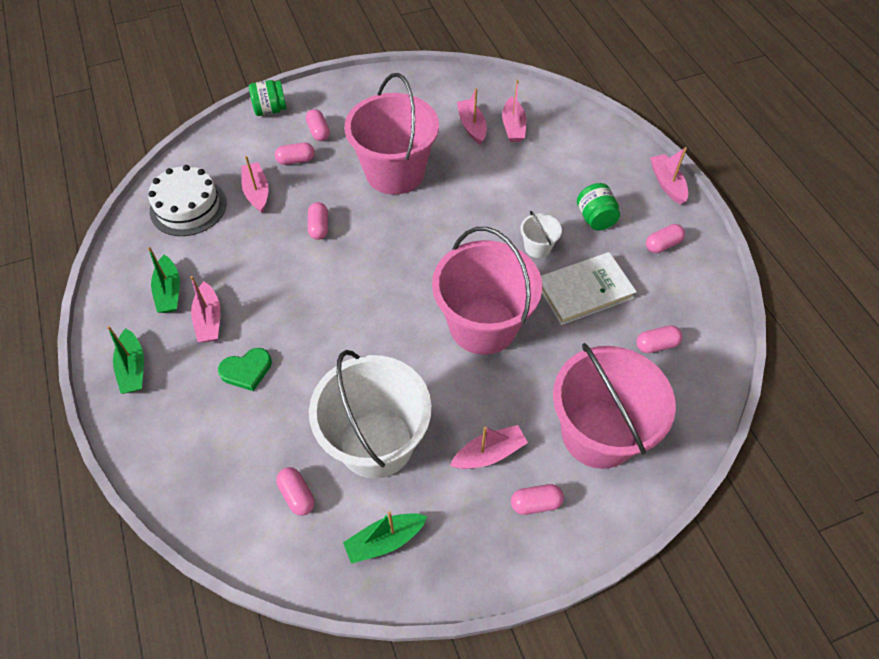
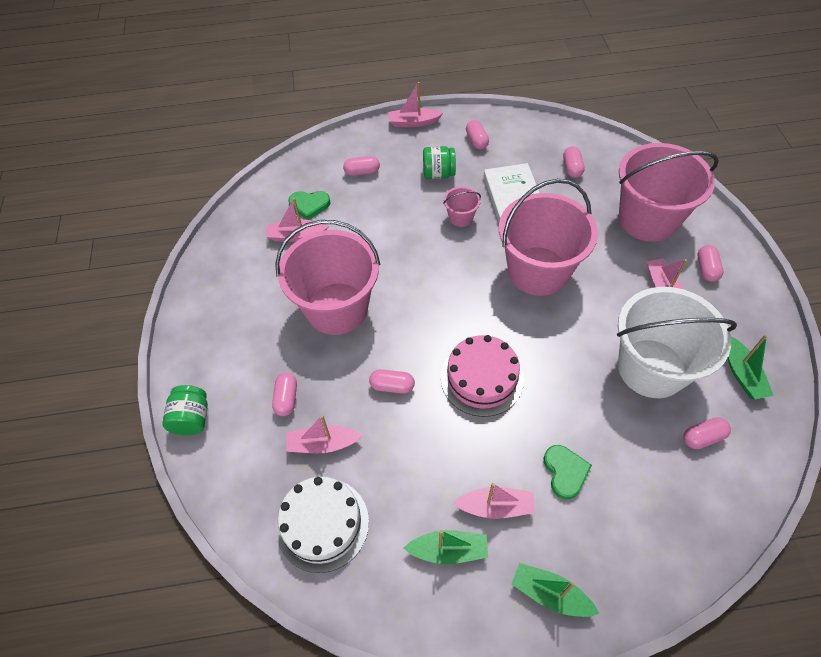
camera: 75 degrees left, 0 degrees up
(133, 368) = (550, 594): green boat -> green boat turned 150 degrees counterclockwise
(318, 132) = (250, 371): pink capsule -> pink capsule (362, 172)
(338, 292) = (481, 378): none -> pink cake
(513, 126) = (309, 205): pink boat -> green heart
(537, 247) = (461, 217): white bucket -> pink bucket

